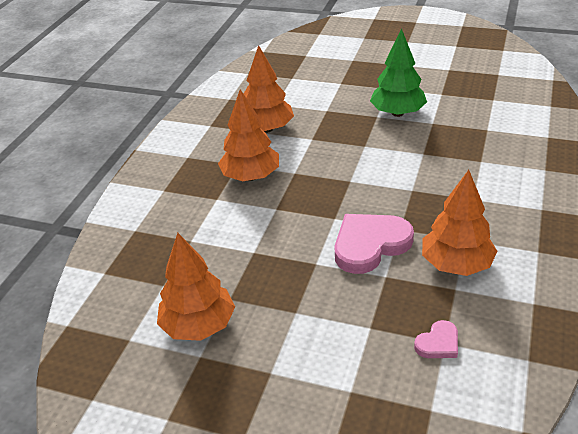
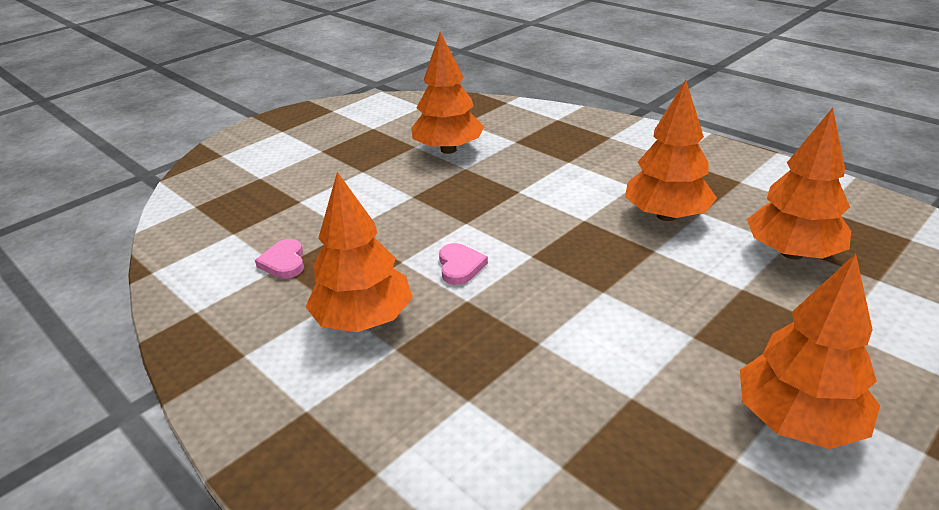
camera: 115 degrees right, 5 degrees down
(370, 245) = (460, 266): pink heart -> pink heart, size x0.50
(397, 113) = (798, 421): green tree -> orange tree

